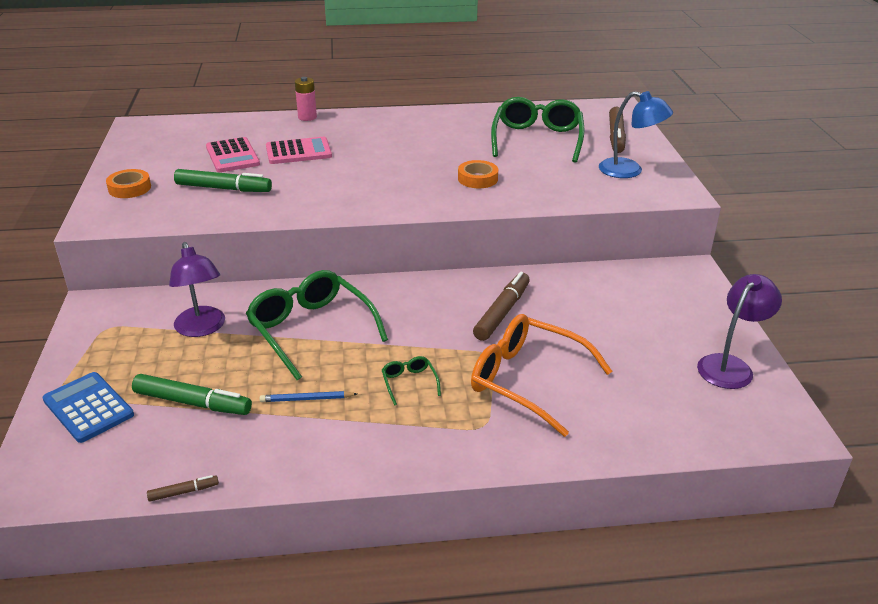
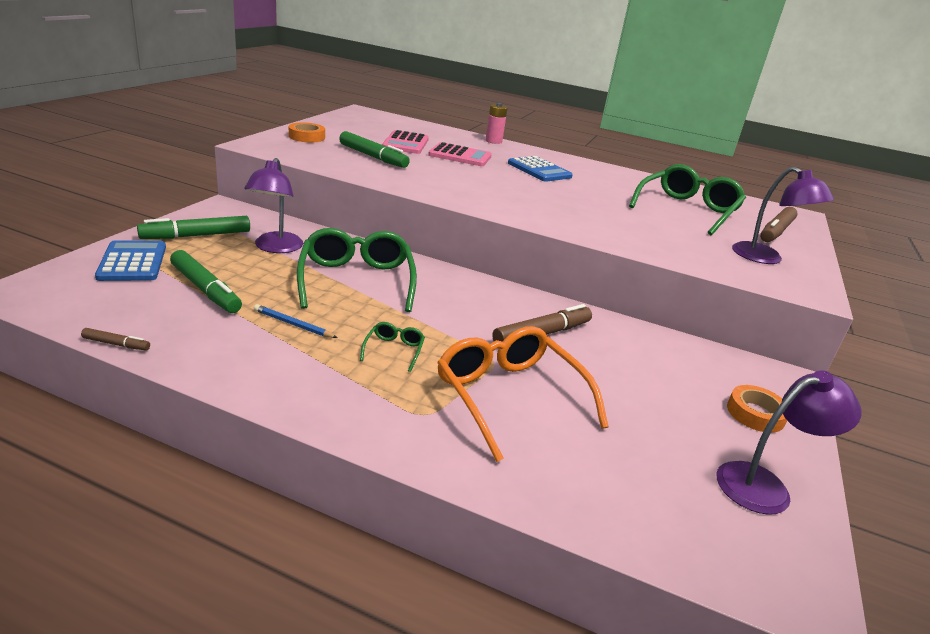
camera: 25 degrees right, 5 degrees down
(111, 350) = (196, 236): none -> green marker
(383, 141) = (539, 170): none -> blue calculator
(477, 179) = (597, 216): orange tape -> orange tape (755, 414)
(629, 171) = (766, 258): blue lamp -> purple lamp

